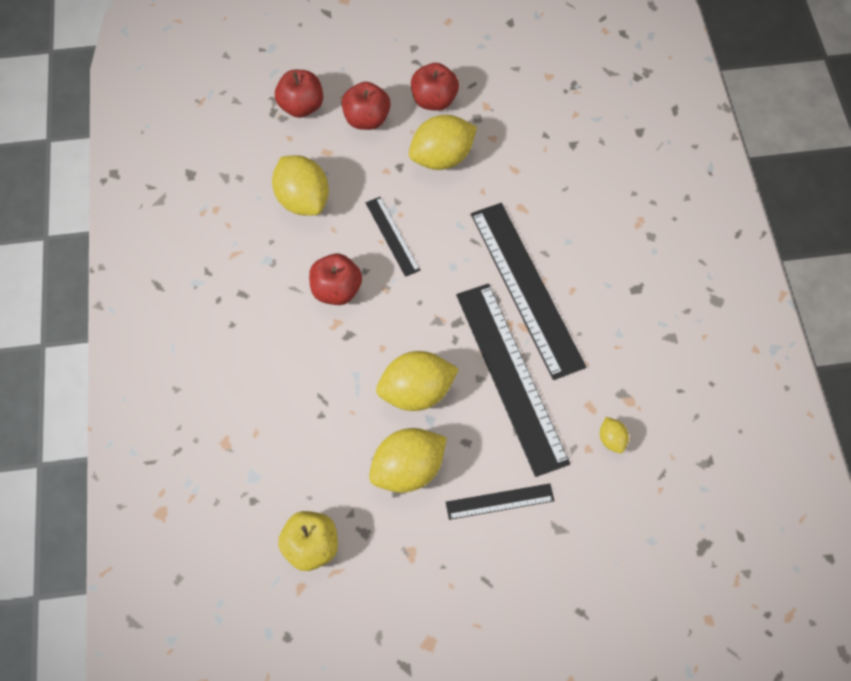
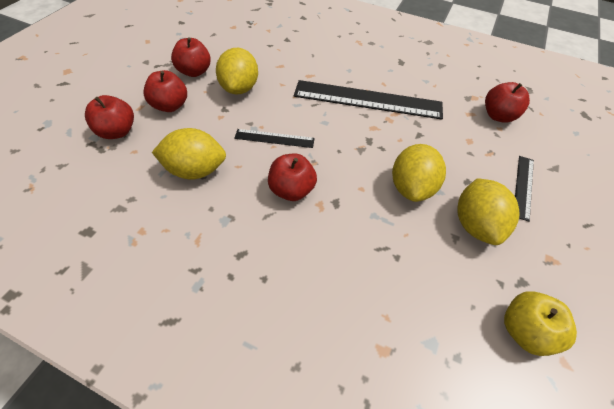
camera: 60 degrees left, 10 degrees down
(511, 376) = (428, 136): black ruler -> none
(611, 440) = (498, 116): yellow lemon -> red apple

